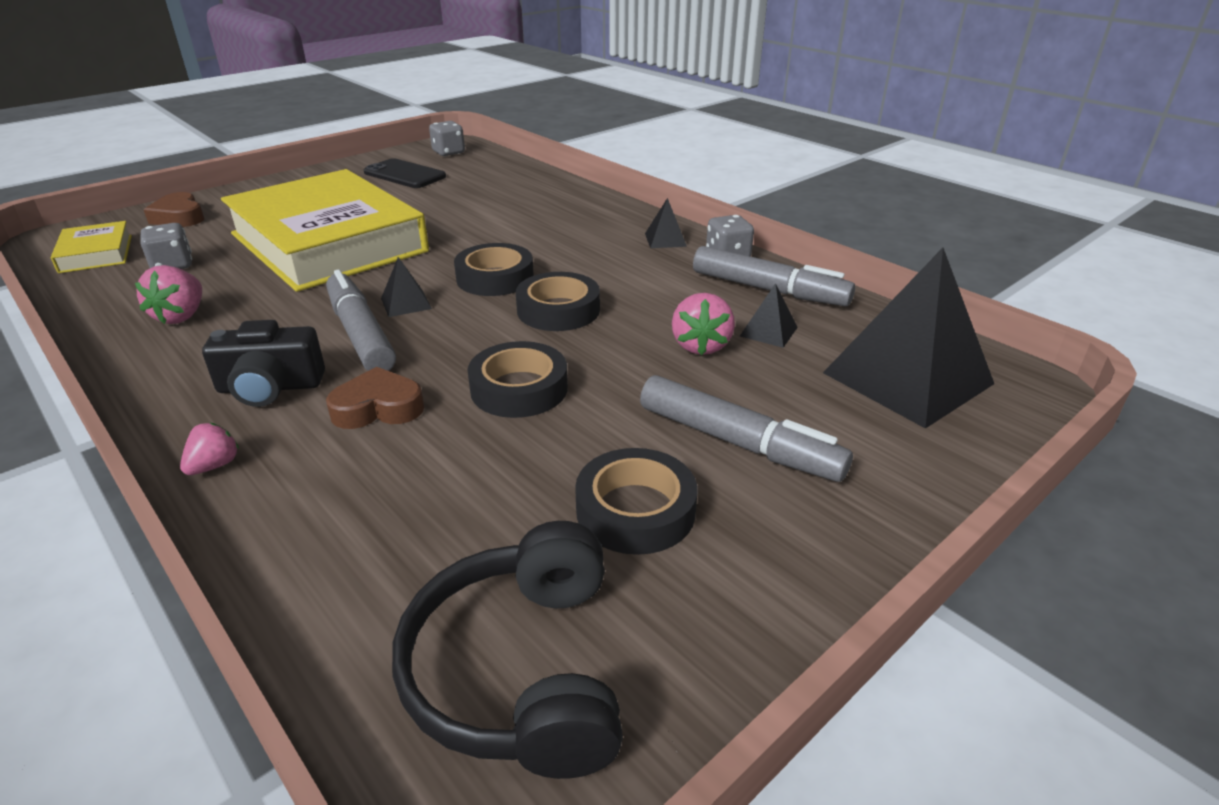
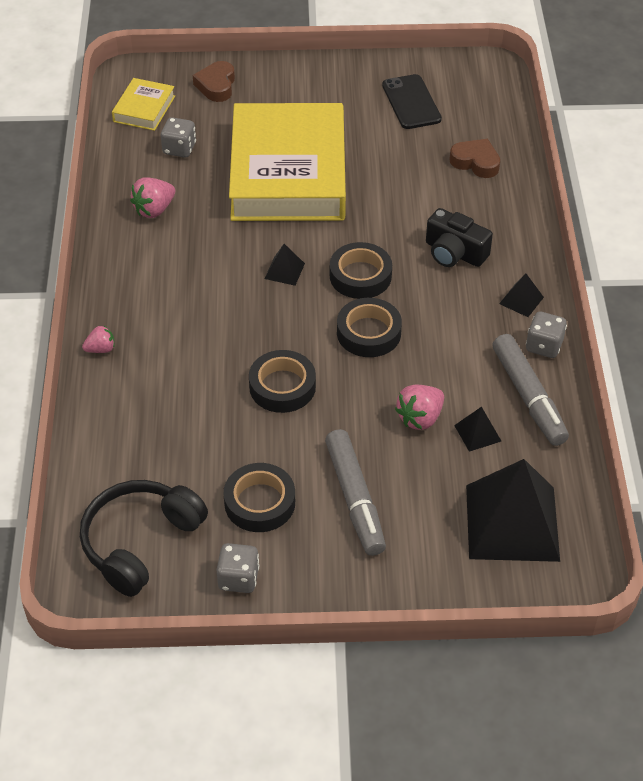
camera: 40 degrees right, 15 degrees up
(270, 387) = (160, 305): black camera -> black camera (454, 253)
(361, 333) = (237, 286): grey marker -> none
(378, 408) = (200, 355): brown heart -> brown heart (475, 162)
(448, 152) = (475, 82): grey dice -> grey dice (238, 578)

